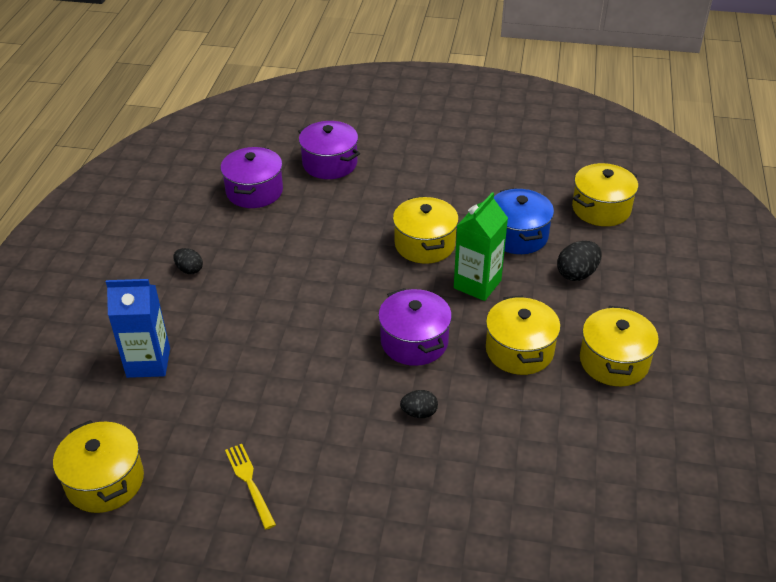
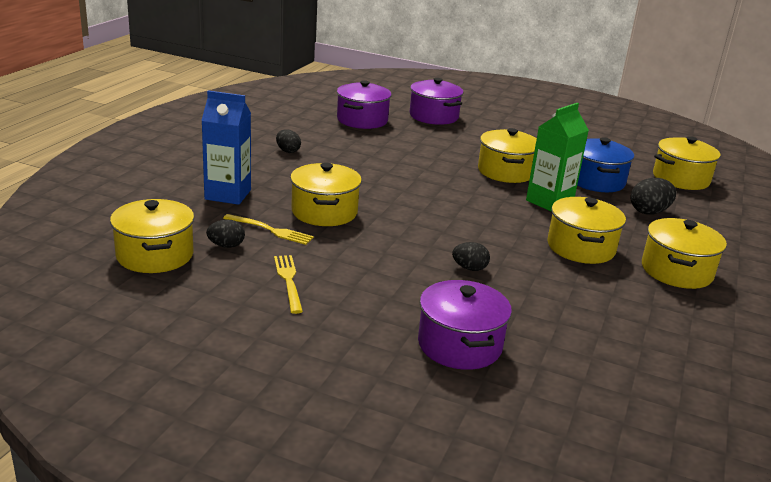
camera: 10 degrees right, 15 degrees down
(172, 446) = (226, 246): none -> black egg
(210, 409) = (271, 230): none -> yellow fork
(256, 364) = (324, 212): none -> yellow pot
(414, 342) = (478, 225): purple pot -> purple pot (459, 345)

